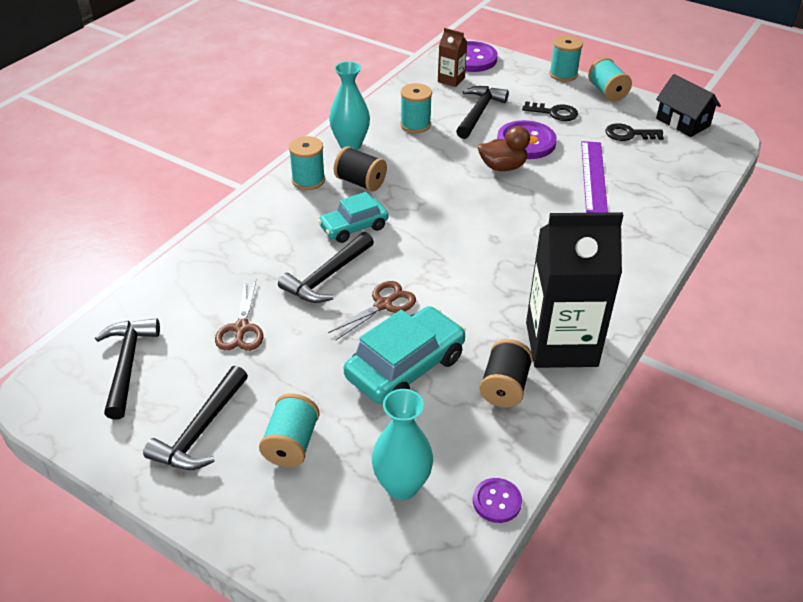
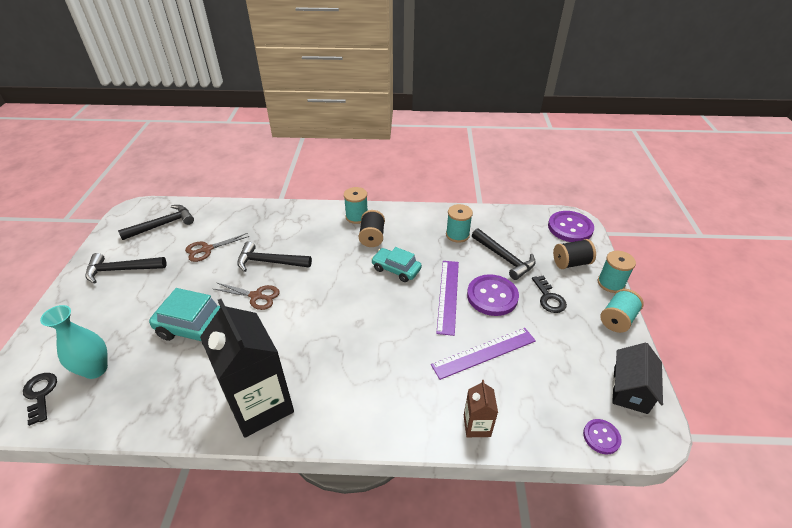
camera: 60 degrees right, 0 degrees up
(291, 444) = (120, 307): turquoise spool -> none
(350, 144) = (408, 217): turquoise vase -> none
(353, 227) = (324, 253): turquoise car -> turquoise car (396, 269)
(451, 80) = (530, 229): brown carton -> brown carton (477, 425)
(479, 113) = (504, 258): black hammer -> black hammer turned 60 degrees clockwise
(497, 501) = (90, 424): purple button -> purple button (601, 437)
(503, 167) = (448, 295): brown duck -> purple ruler
(504, 387) = (201, 387): black spool -> black spool (571, 263)
(629, 134) = (568, 356): black key -> black key (40, 394)

